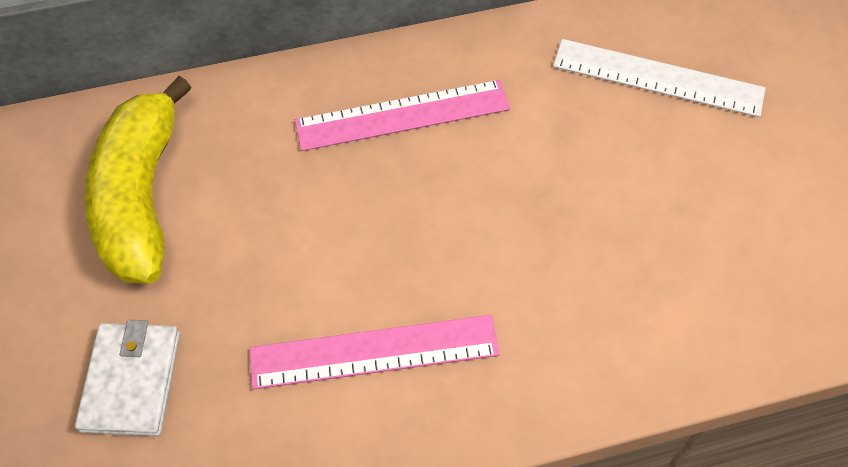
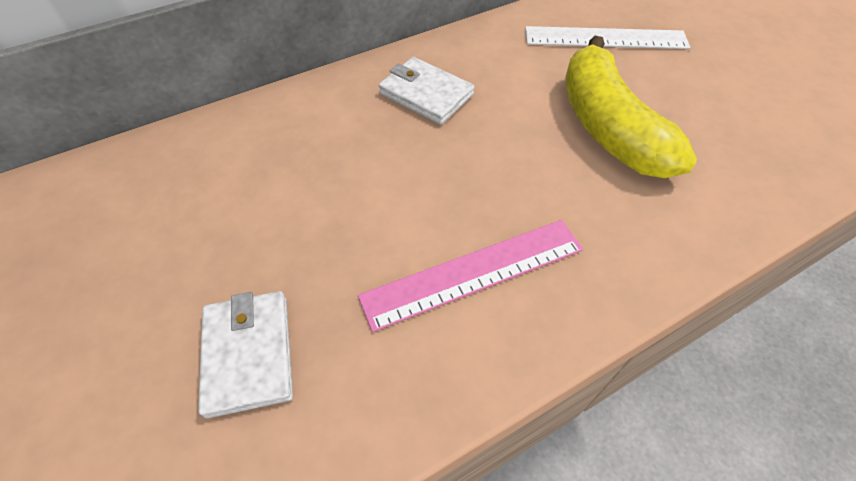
camera: 15 degrees left, 5 degrees down
(142, 197) = (218, 194): yellow banana -> yellow banana (608, 126)
(402, 115) = (426, 94): pink ruler -> white wallet

